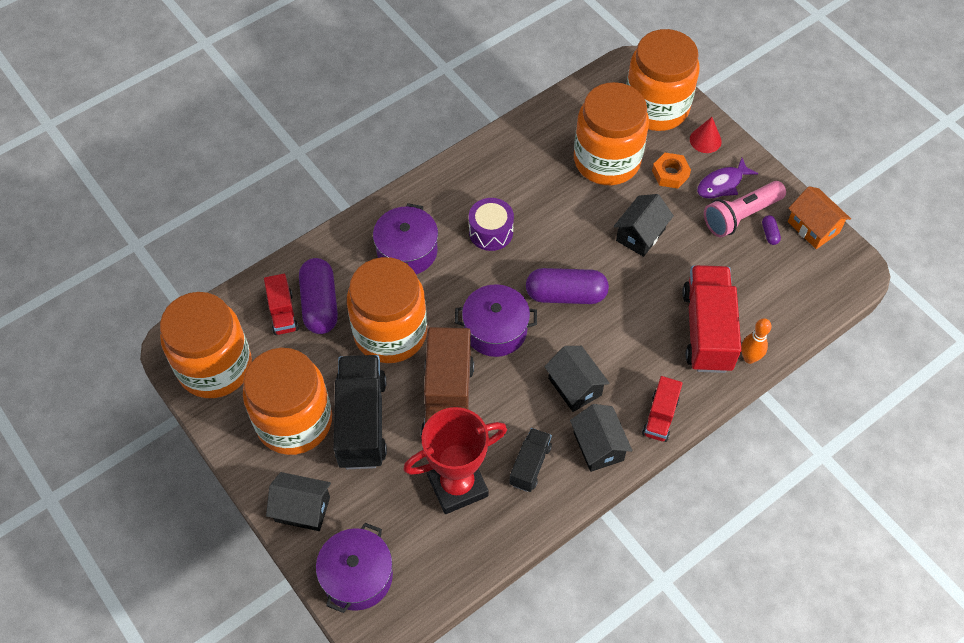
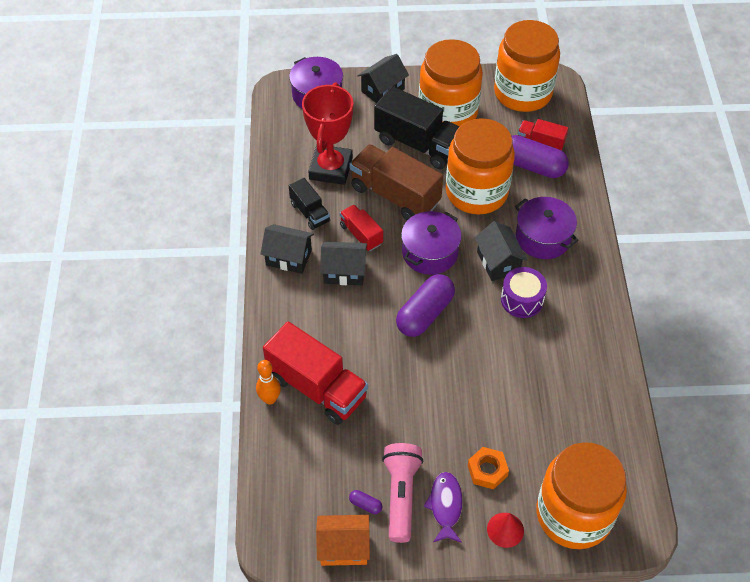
camera: 125 degrees right, 5 degrees down
(607, 160) = (538, 429): orange jar -> none
(640, 235) = (441, 402): black house -> black house (498, 262)
(660, 416) = (277, 308): red truck -> red truck (361, 235)

